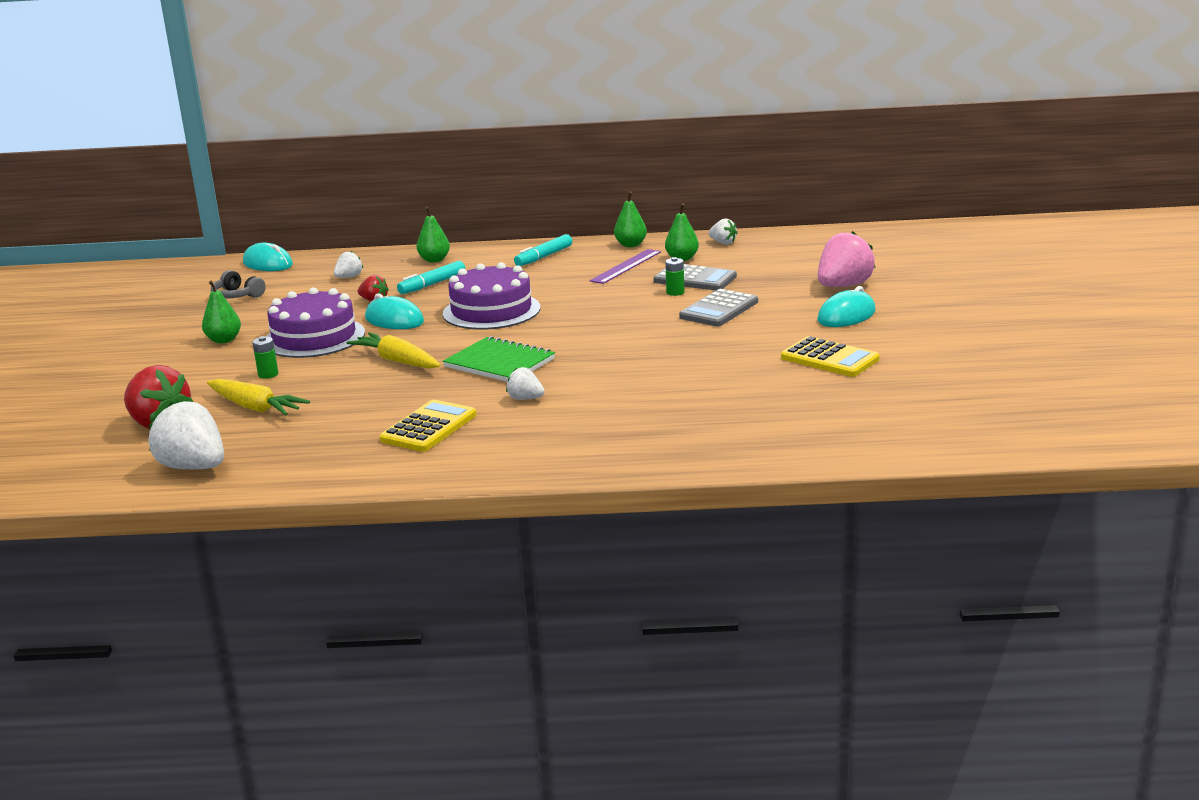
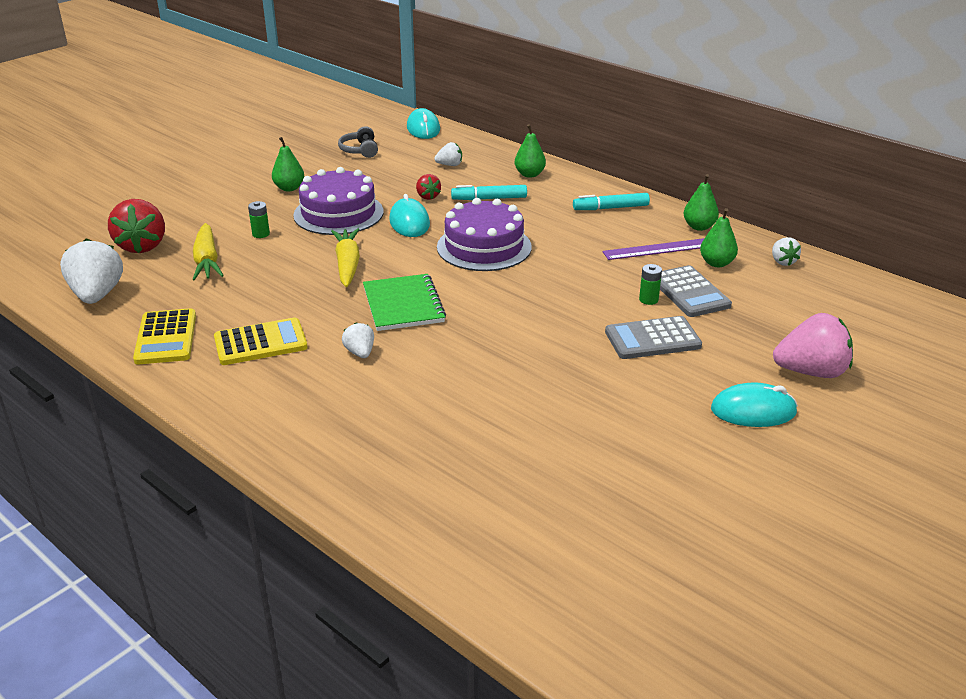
camera: 40 degrees right, 10 degrees up
(829, 359) = (651, 455): yellow calculator -> yellow calculator (166, 338)

